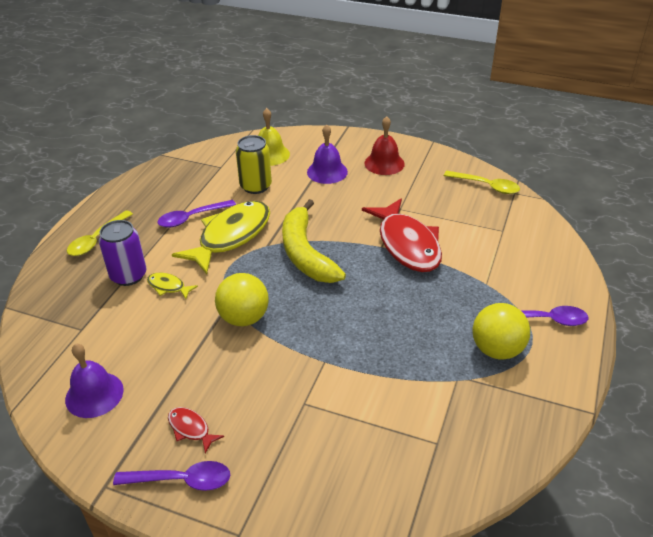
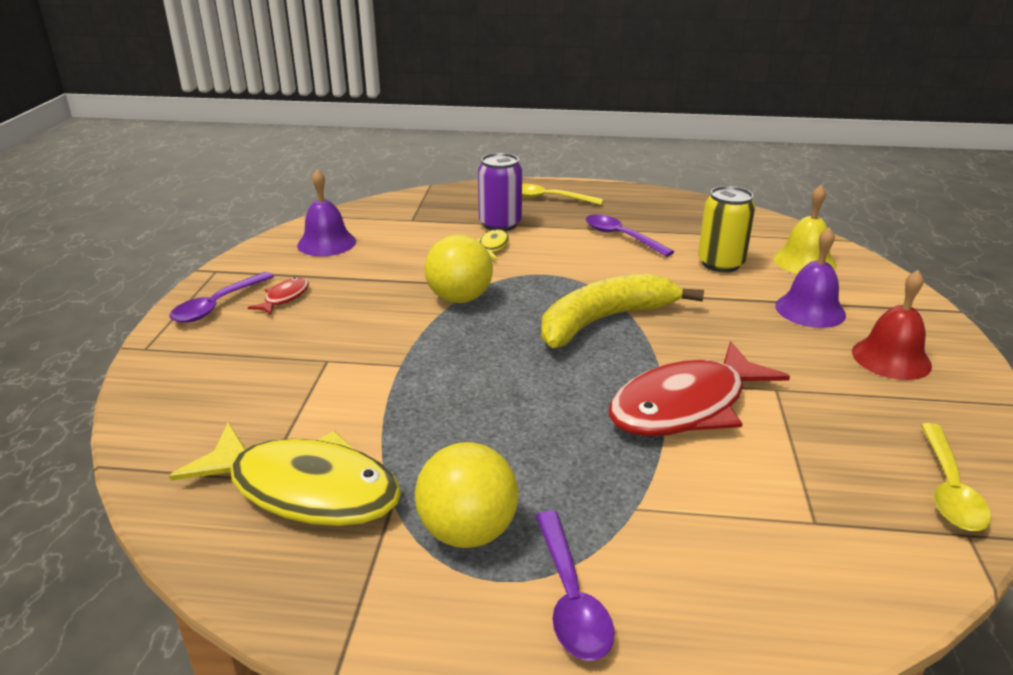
camera: 75 degrees right, 10 degrees down
(181, 480) = (218, 305): purple spoon -> purple spoon turned 45 degrees clockwise
(231, 236) = (603, 265): yellow fish -> yellow fish (305, 489)

